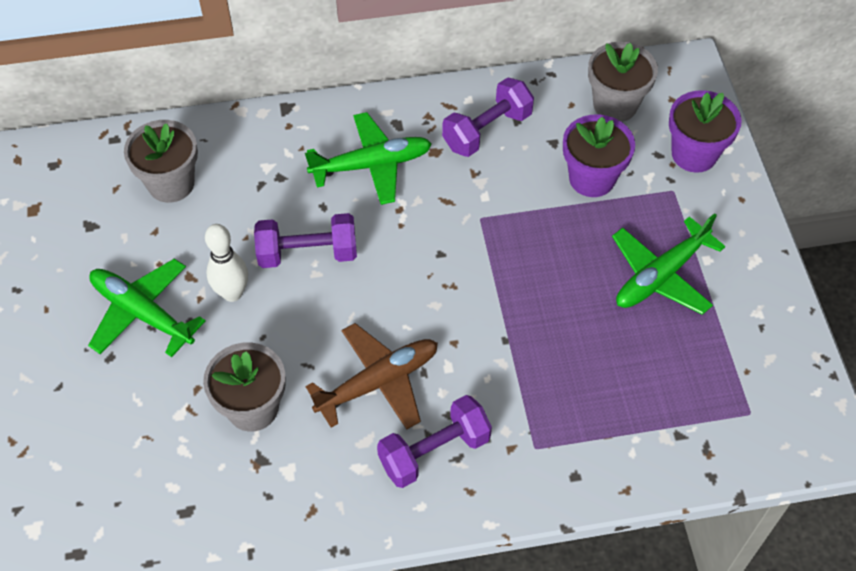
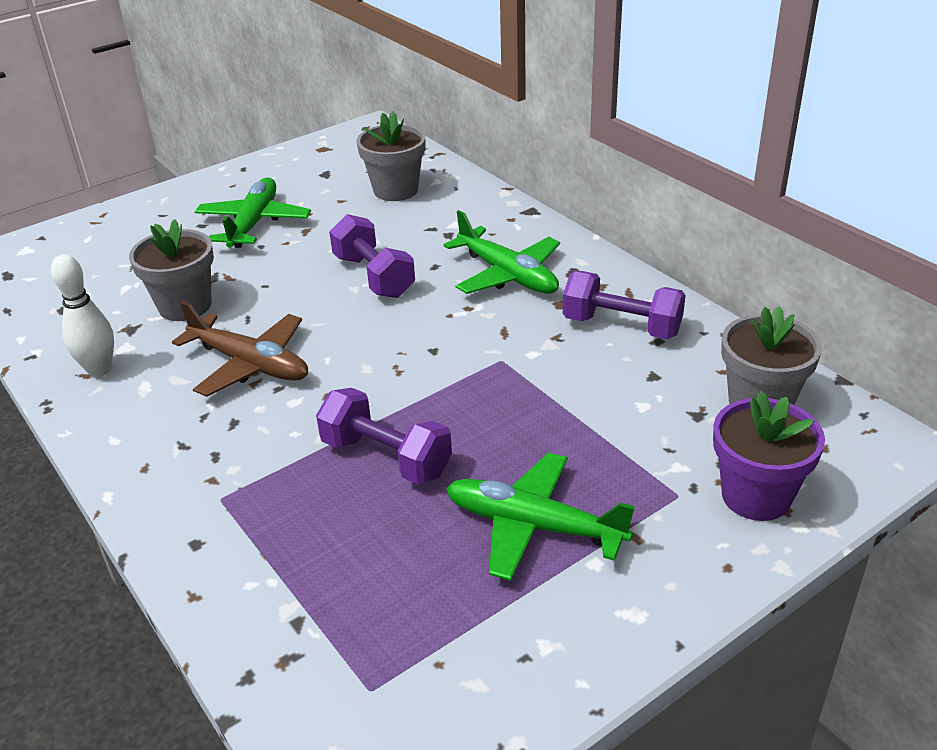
camera: 65 degrees right, 20 degrees down
(232, 293) = (302, 255): white bowling pin -> white bowling pin (99, 370)
(434, 451) = (184, 427): purple dumbbell -> purple dumbbell (386, 457)
(592, 178) = (630, 421): purple flower pot -> none

